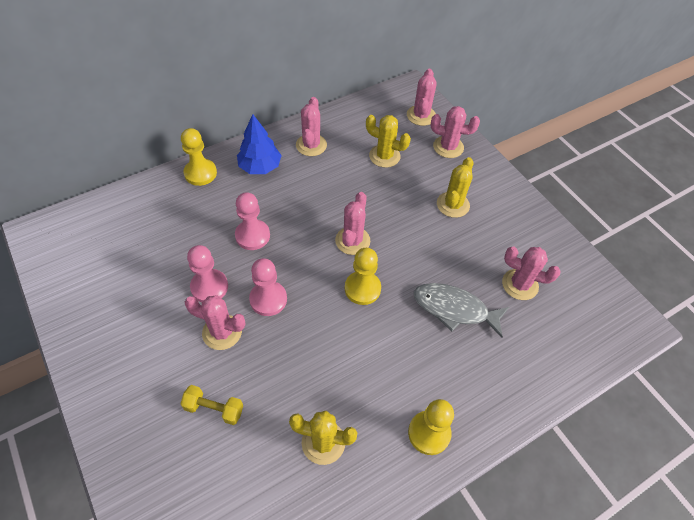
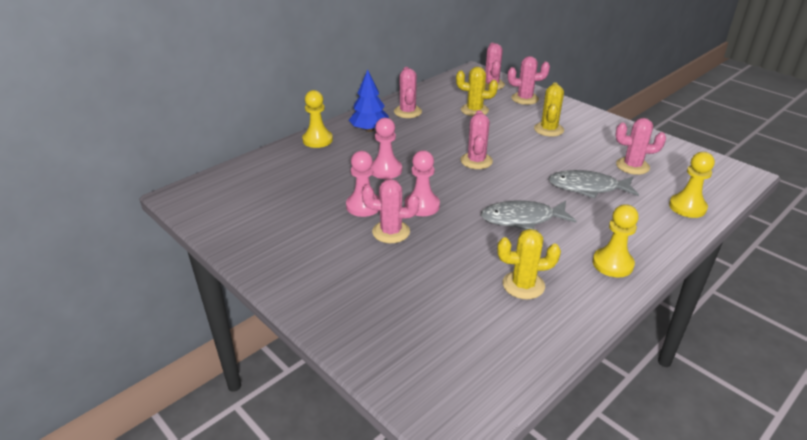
camera: 10 degrees left, 20 degrees down
(214, 409) = (410, 281): yellow dumbbell -> none
(362, 289) = (502, 187): yellow pawn -> yellow pawn (687, 207)
(363, 343) = (522, 219): none -> grey fish

